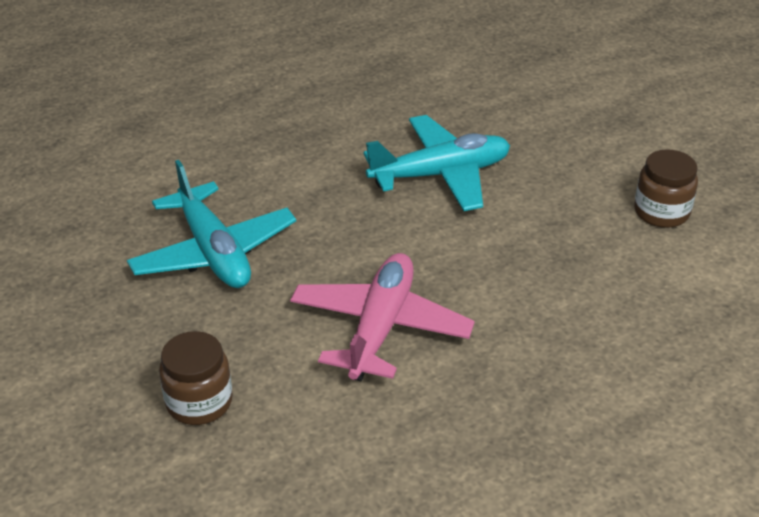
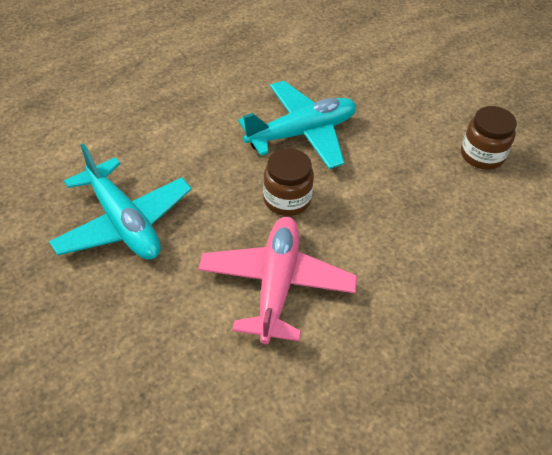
camera: 10 degrees left, 10 degrees up
(199, 402) = (131, 376): brown jar -> brown jar (287, 199)

